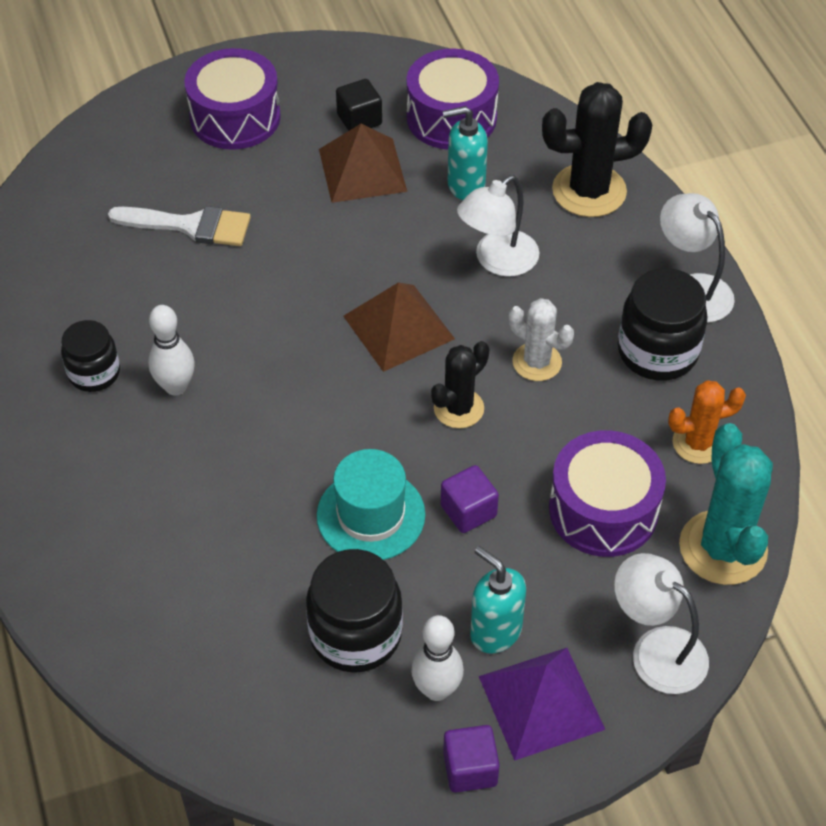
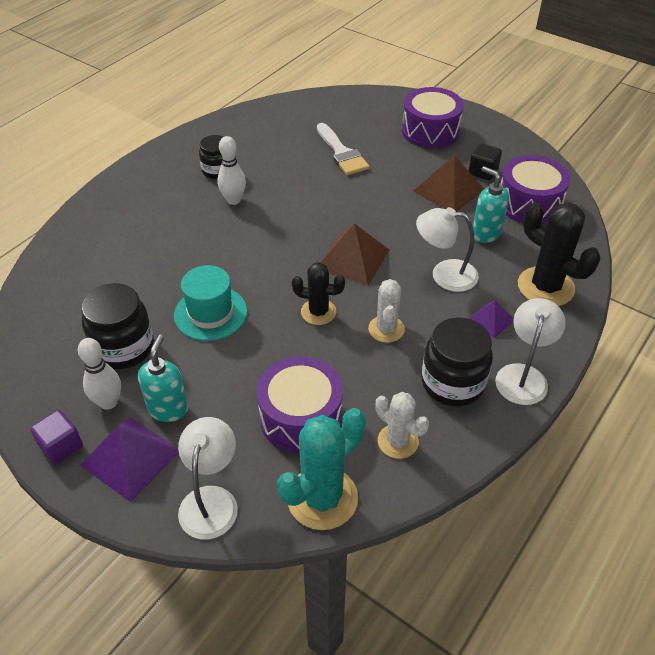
camera: 55 degrees right, 5 degrees down
(468, 511) = (247, 353): purple cube -> none
(597, 266) = (490, 320): none -> purple pyramid
(698, 443) = (398, 441): orange cactus -> white cactus

